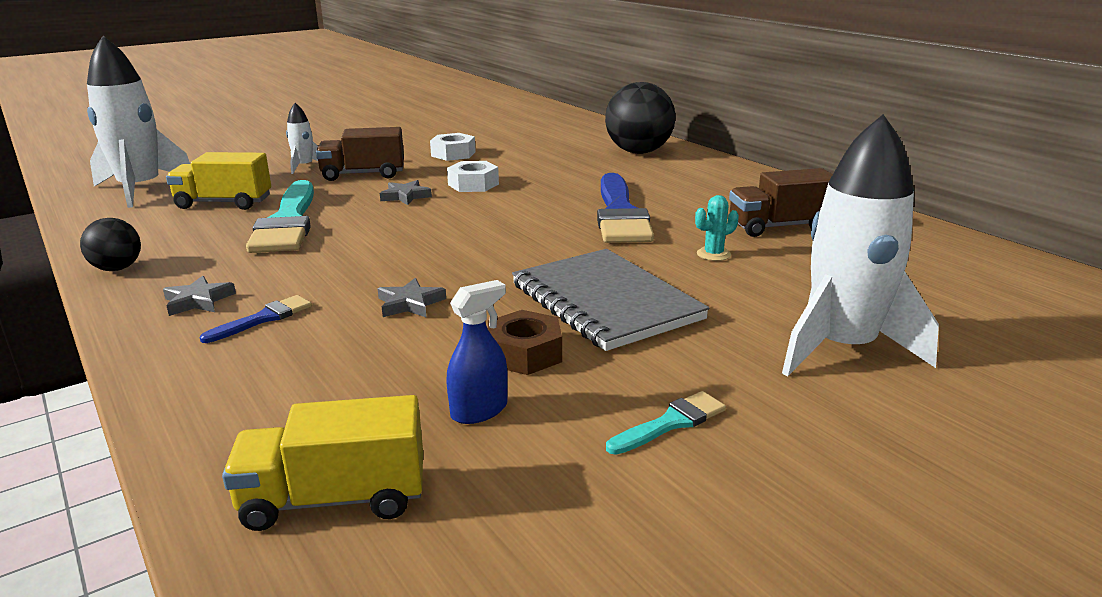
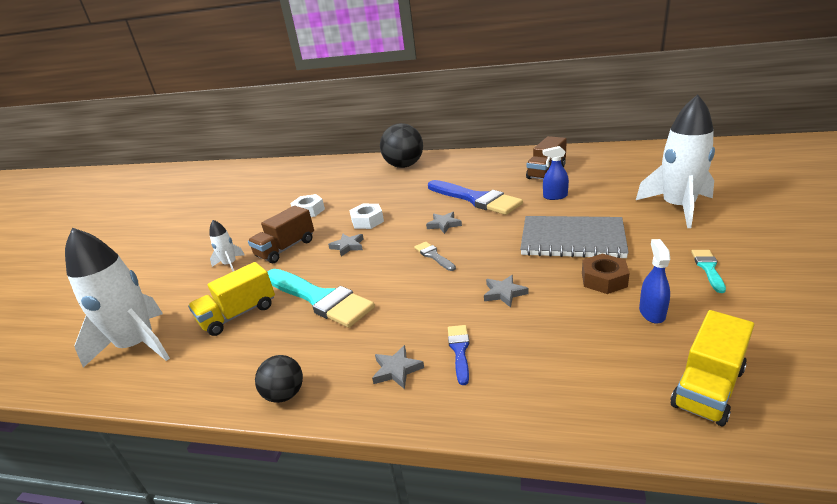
camera: 40 degrees left, 5 degrees up
(444, 240) = (434, 256): none -> grey brush
(525, 220) = (444, 224): none -> grey star
(713, 254) = (555, 196): turquoise cactus -> blue spray bottle

